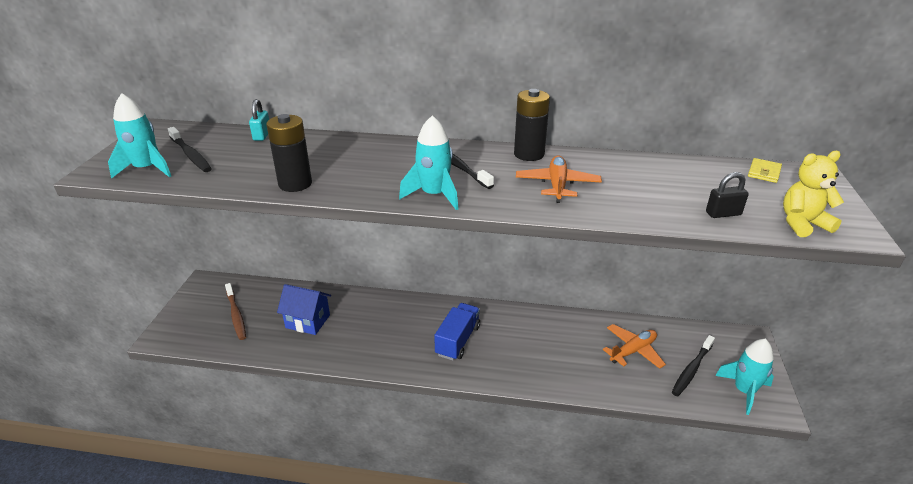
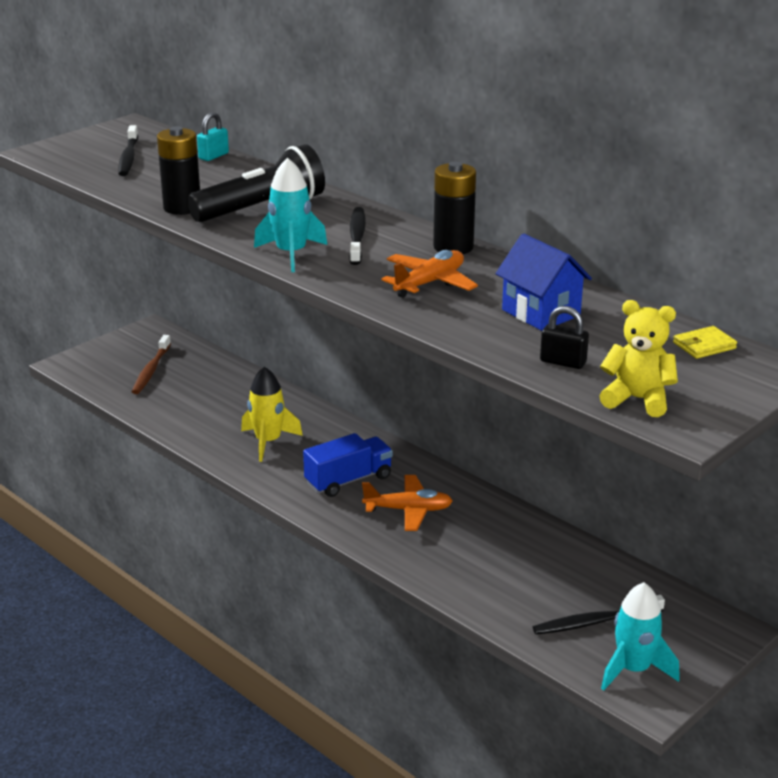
camera: 35 degrees right, 5 degrees down
(147, 169) = (78, 160): turquoise rocket -> none
(308, 321) = (213, 402): blue house -> blue house (541, 313)
(359, 166) = (262, 208): none -> black flashlight
(377, 335) = (268, 442): none -> yellow rocket
(633, 351) = (544, 574): orange plane -> orange plane (408, 510)

